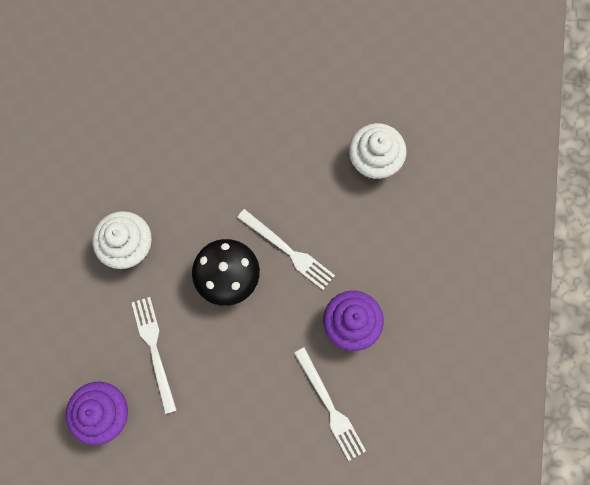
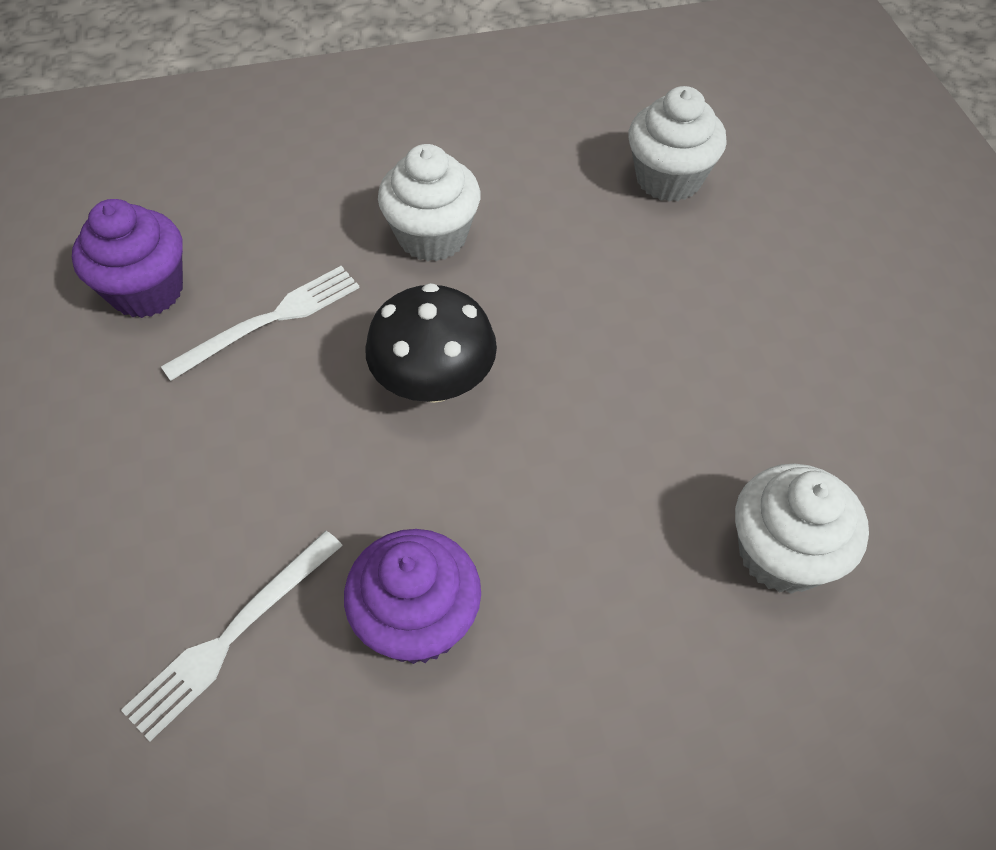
camera: 70 degrees right, 20 degrees down
(138, 106) = (668, 179): none -> white cupcake
(288, 251) = (523, 459): white fork -> none

